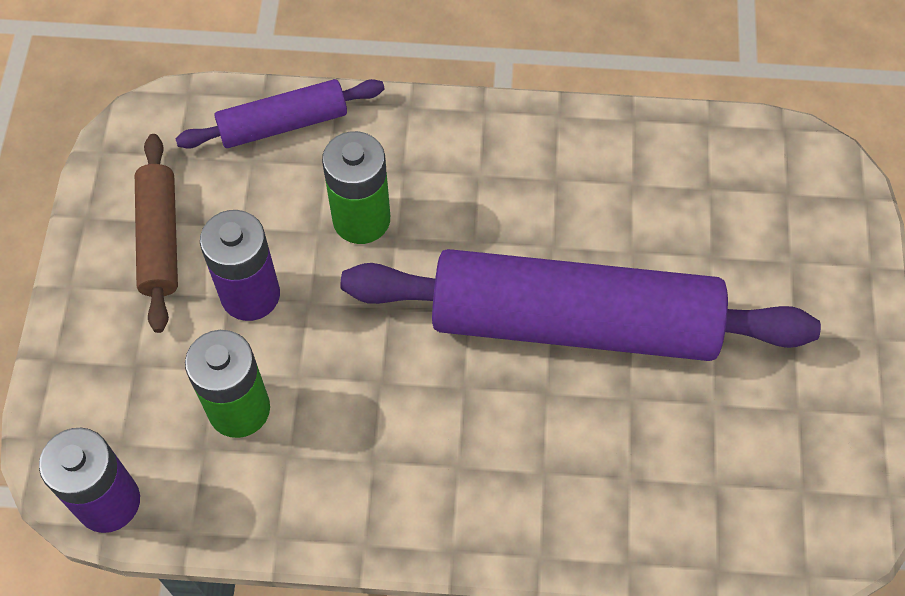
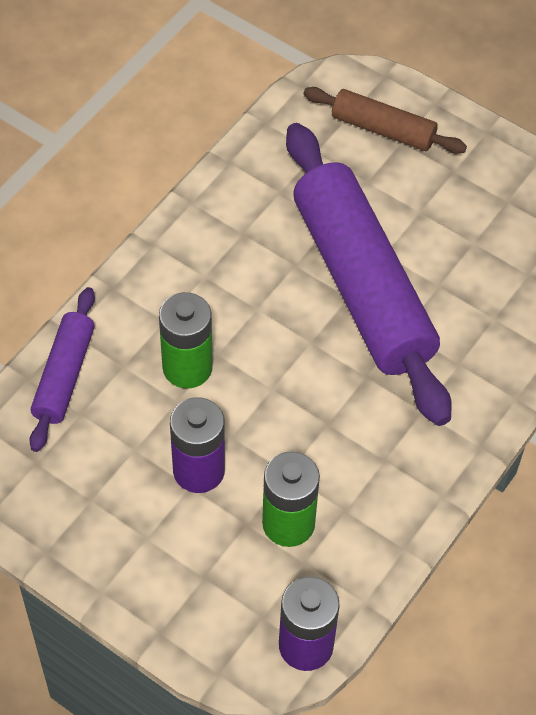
camera: 60 degrees left, 5 degrees down
(160, 239) = (105, 508): brown rolling pin -> brown rolling pin (383, 129)
(574, 322) = (362, 285): purple rolling pin -> purple rolling pin turned 60 degrees counterclockwise

